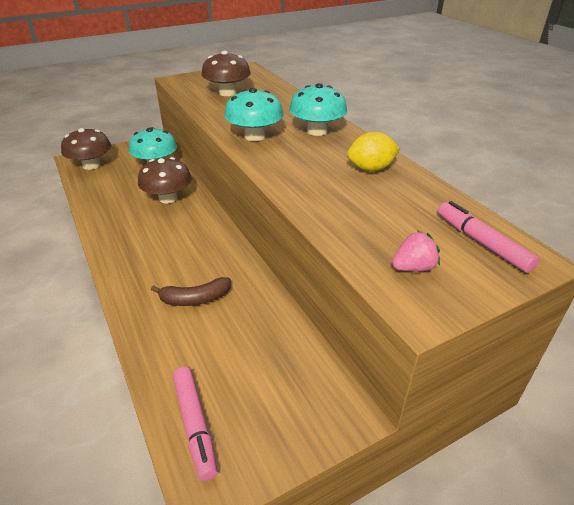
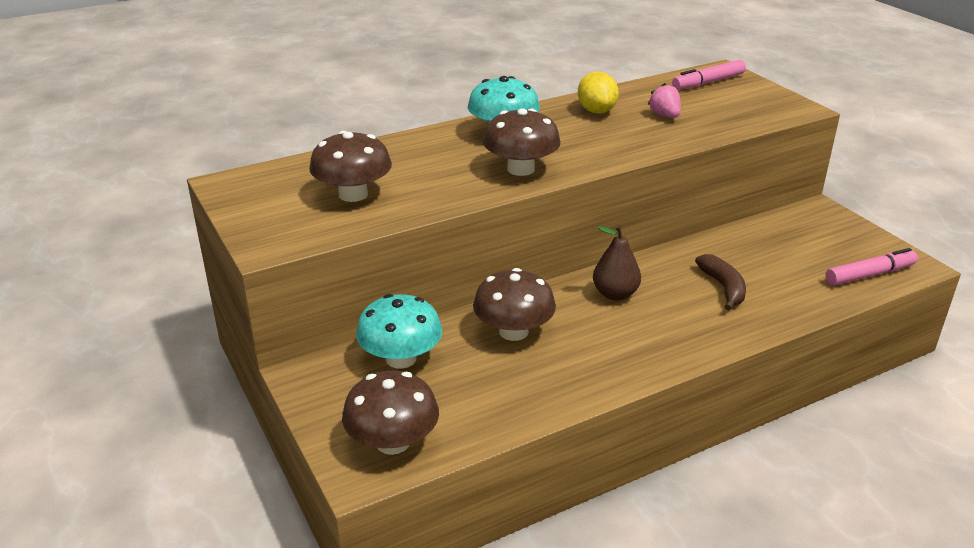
camera: 90 degrees left, 5 degrees down
(199, 240) = (615, 294): none -> brown pear
(255, 136) = (521, 169): turquoise mushroom -> brown mushroom
(413, 268) = (753, 106): pink strawberry -> pink strawberry (665, 115)

